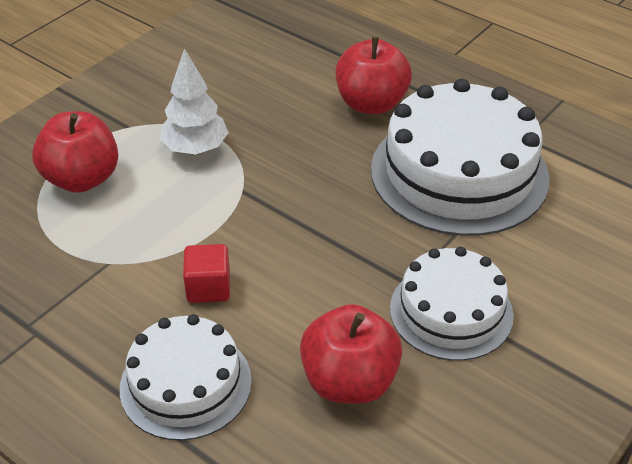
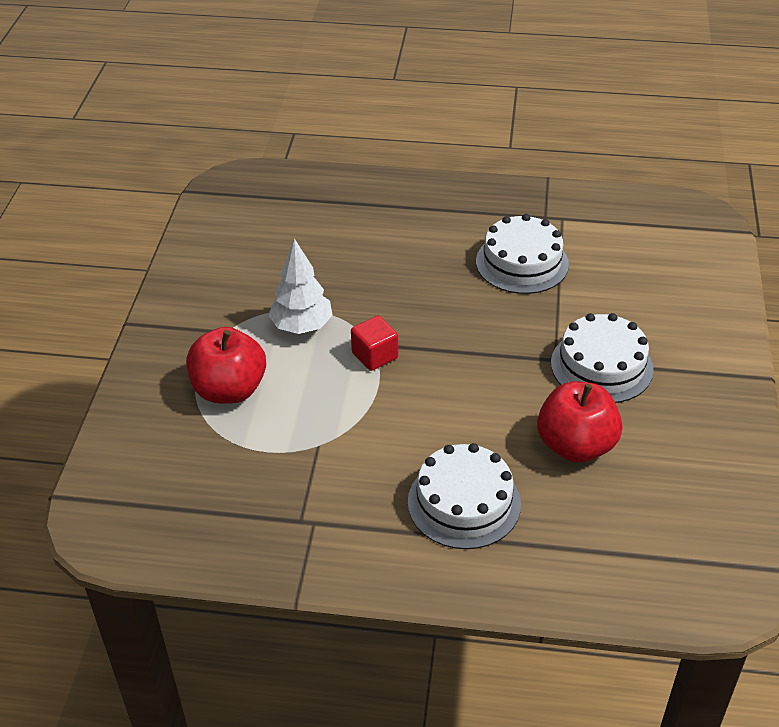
camera: 30 degrees left, 0 degrees up
(208, 287) = (415, 428): red cube -> red cube (375, 356)
(371, 104) = (409, 234): red apple -> none
(459, 173) = (522, 263): white cake -> white cake, size x0.60

